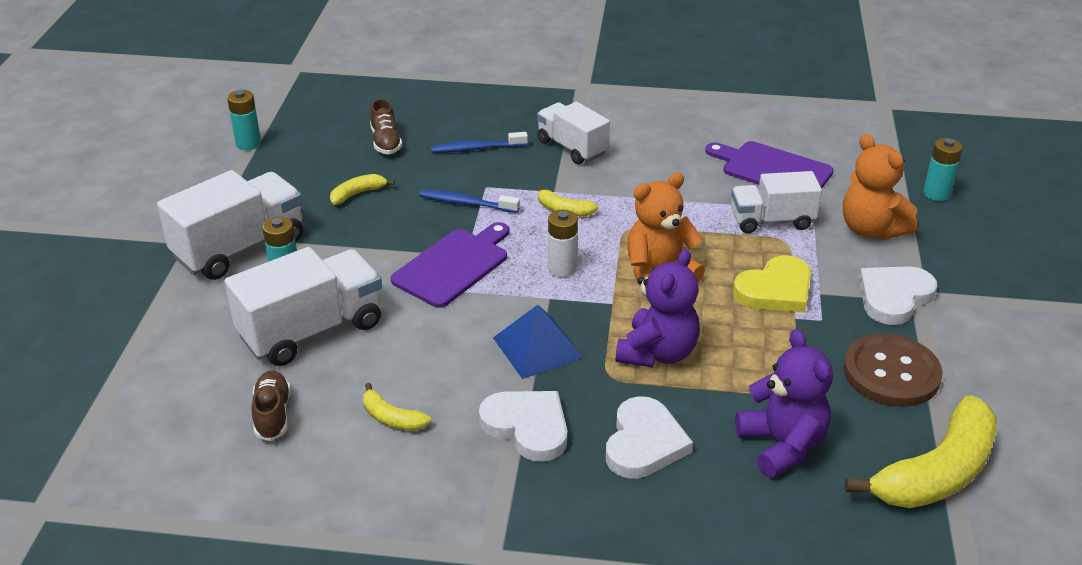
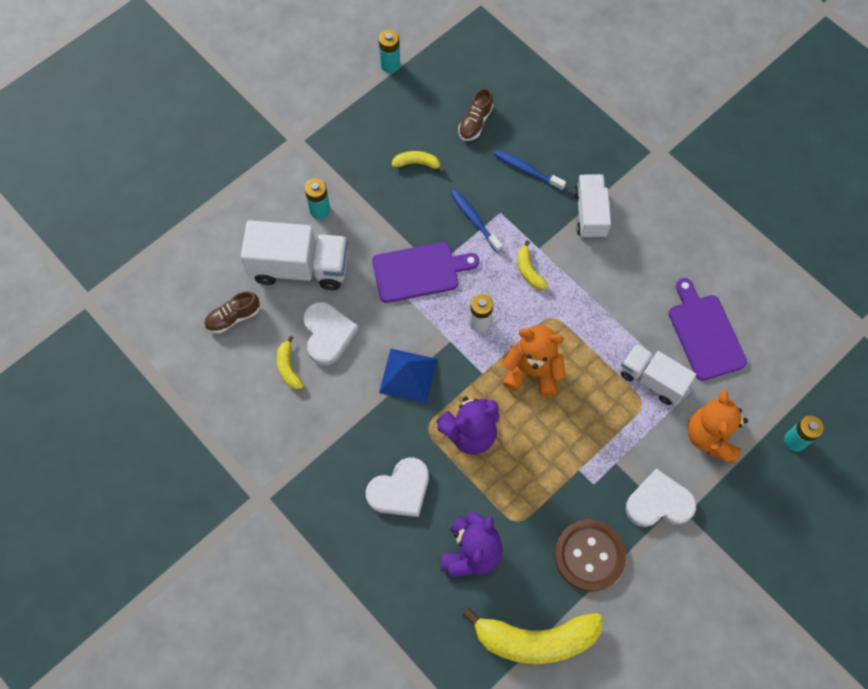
camera: 40 degrees right, 30 degrees up
(240, 248) = (313, 166): white truck -> none
(272, 414) = (233, 317): brown shoe -> brown shoe turned 150 degrees counterclockwise
(527, 427) = (350, 429): white heart -> white heart (327, 334)
(775, 290) = (590, 439): yellow heart -> none

